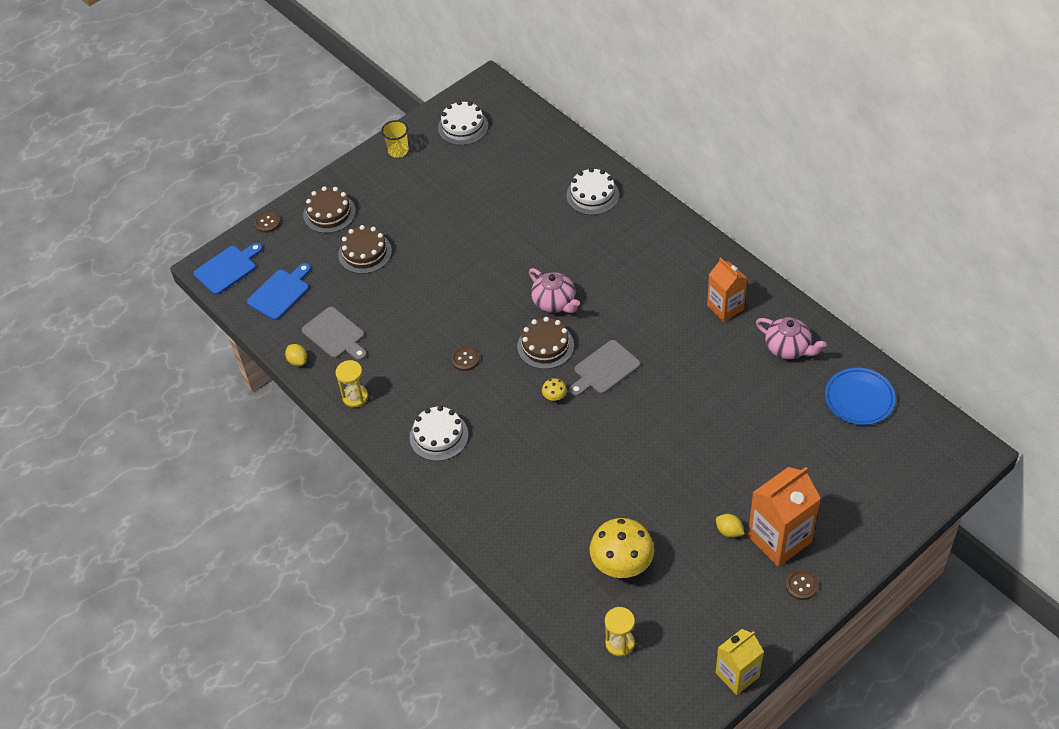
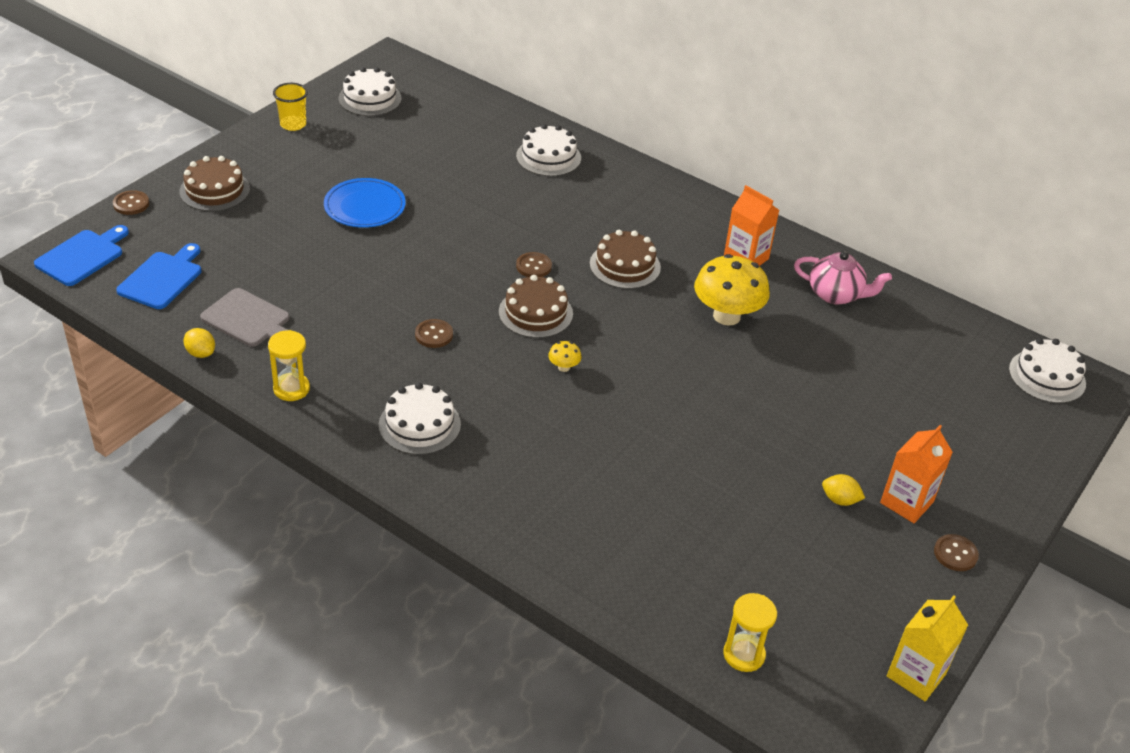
camera: 20 degrees left, 10 degrees down
(365, 253) = (271, 229): brown cake -> brown cake (625, 265)
(554, 302) = (533, 266): pink teapot -> brown button
(604, 369) = (619, 332): grey cutting board -> none
(622, 564) = (714, 554): yellow mushroom -> yellow mushroom (726, 316)
(779, 539) = (906, 502): orange carton -> orange carton, size x0.65
(859, 398) = (940, 340): blue plate -> blue plate (365, 206)
(936, 440) = (1047, 376): none -> white cake

